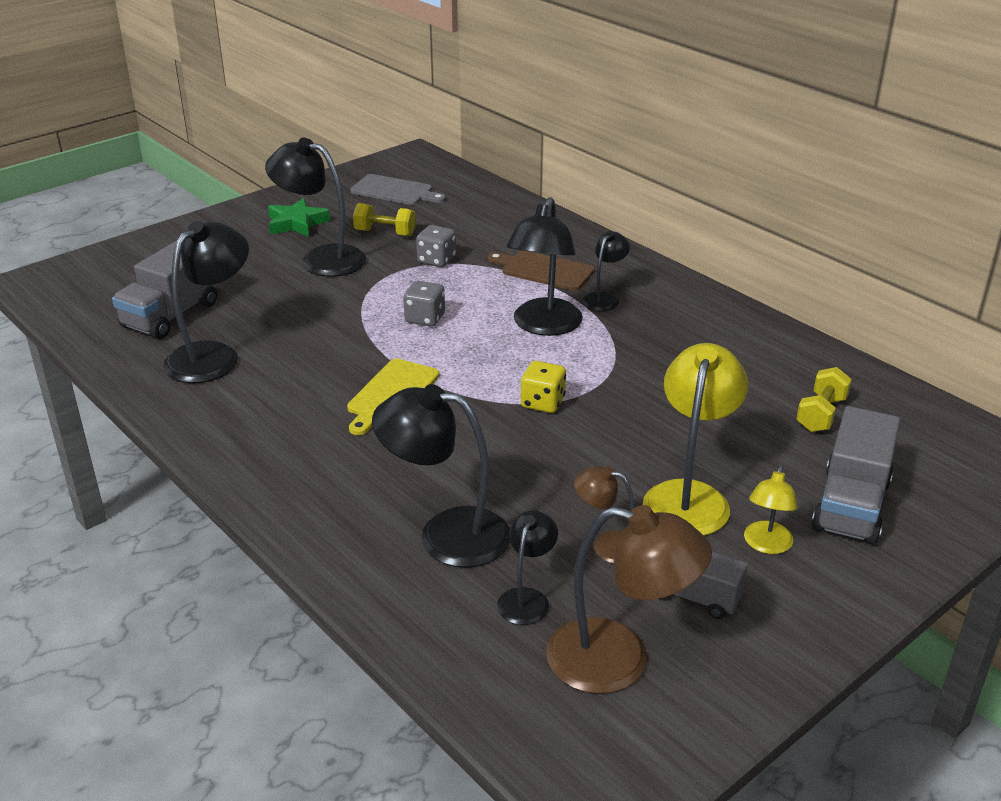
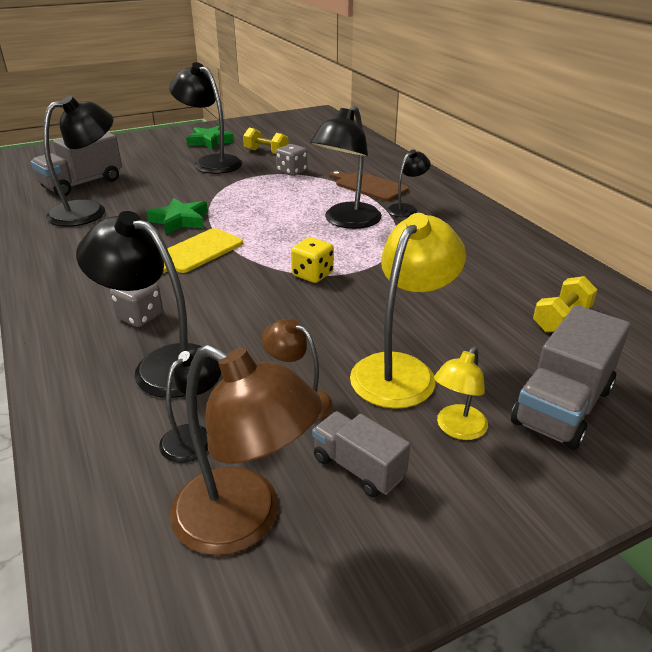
camera: 15 degrees right, 0 degrees up
(341, 353) = (180, 220): none -> green star
(395, 191) = (290, 130): grey cutting board -> none
(425, 318) = (258, 206): grey dice -> grey dice (140, 316)

